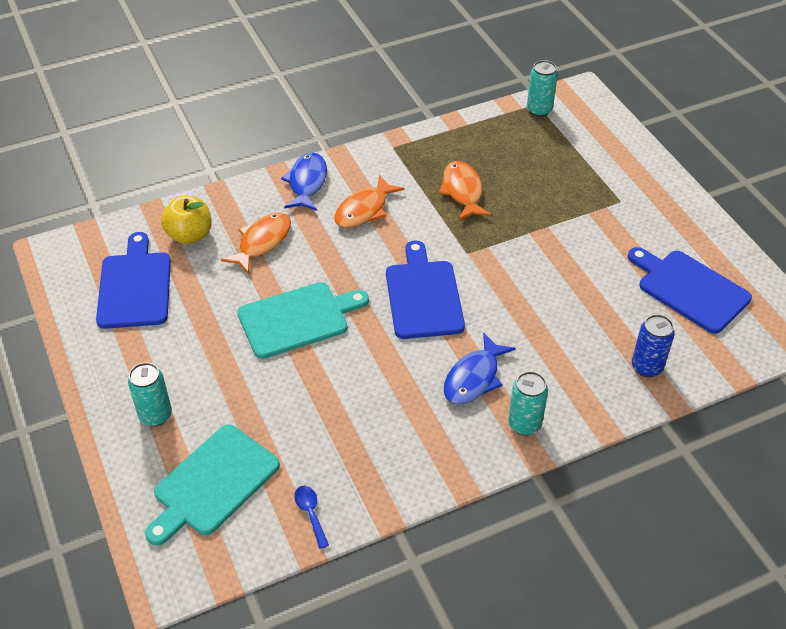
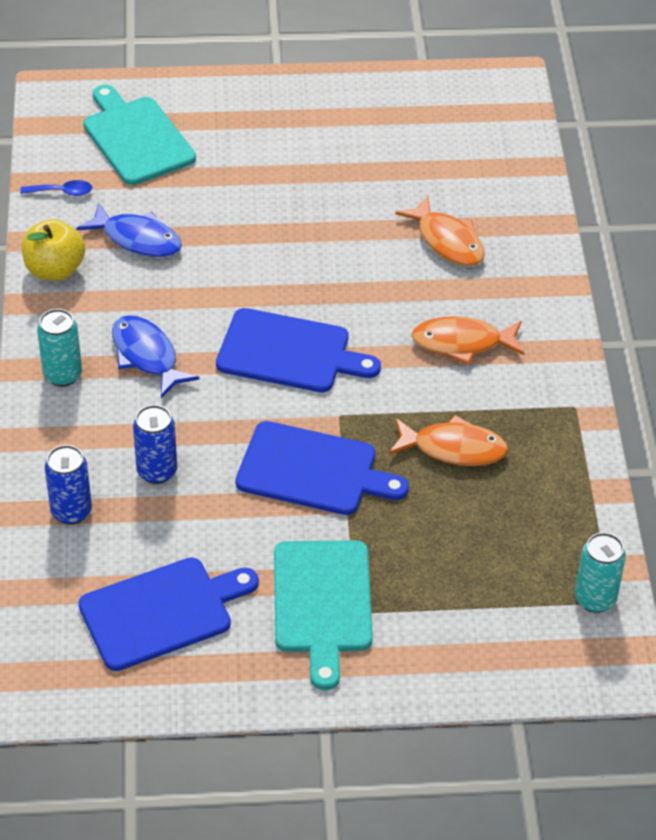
camera: 110 degrees right, 0 degrees up
(135, 286) = (425, 131): blue cutting board -> blue cutting board (313, 471)
(155, 415) = (239, 116): turquoise can -> none
(190, 235) = (487, 186): yellow apple -> yellow apple (55, 270)
(298, 319) = (310, 241): turquoise cutting board -> turquoise cutting board (322, 603)
(307, 182) = (537, 304): blue fish -> blue fish (138, 239)
(364, 210) = (462, 343): orange fish -> orange fish turned 60 degrees counterclockwise
(579, 332) = (157, 471): none -> blue can

